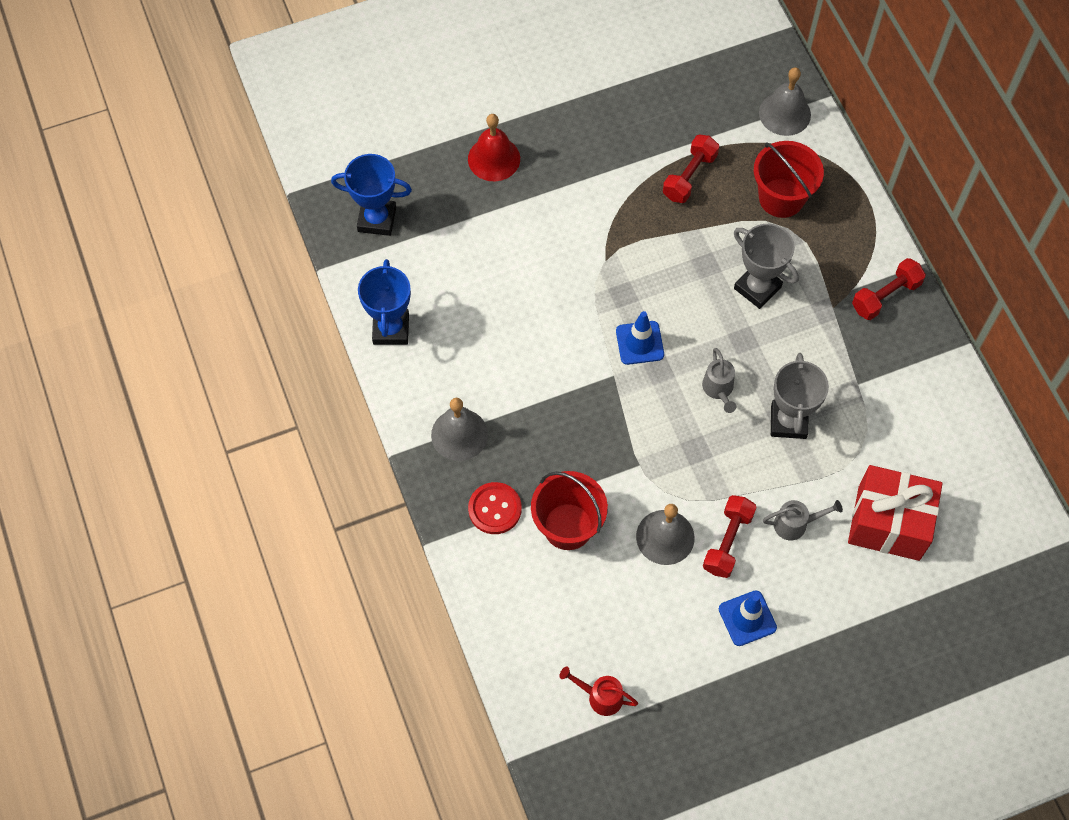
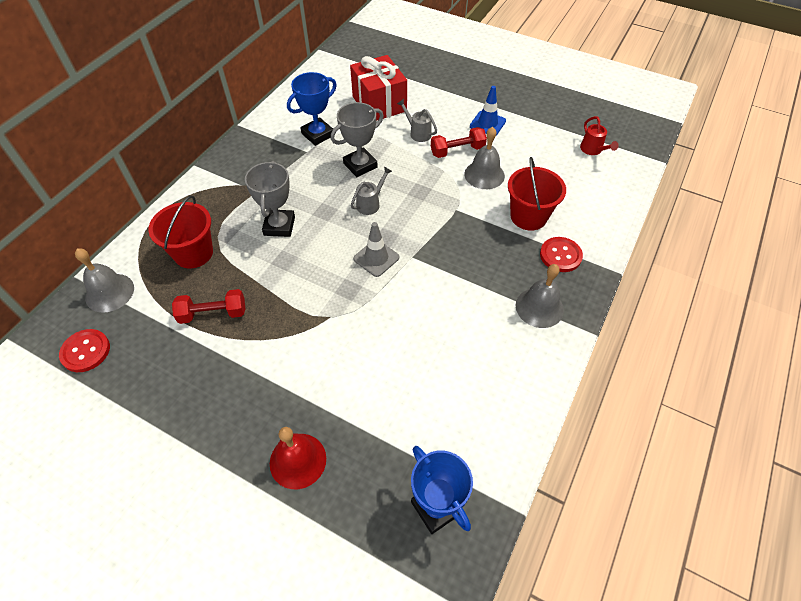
camera: 130 degrees left, 10 degrees down
(391, 329) = (515, 411): blue trophy -> blue trophy (318, 134)
(639, 343) = (376, 258): blue traffic cone -> grey traffic cone
(727, 72) = (85, 351): none -> red button
(885, 296) = (234, 169): red dumbbell -> none

